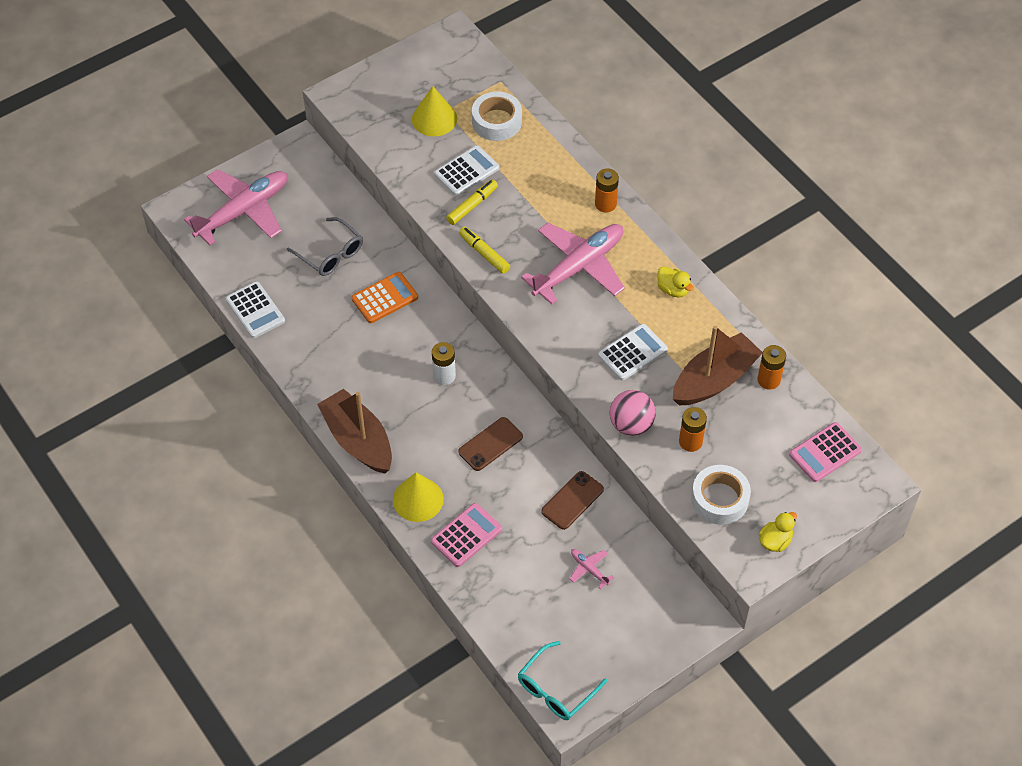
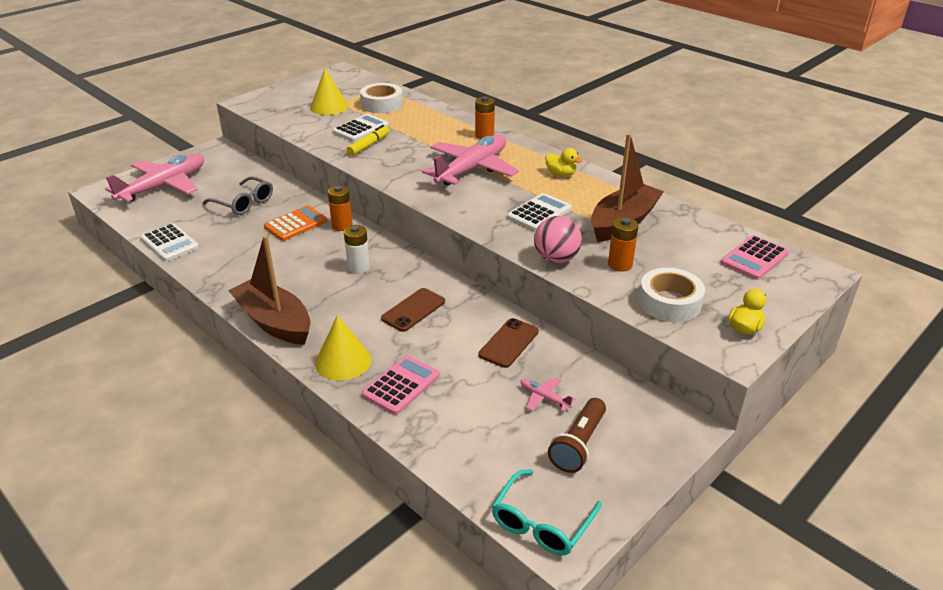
camera: 10 degrees left, 20 degrees down
(484, 253) = (384, 169): yellow marker -> none
(605, 622) = (578, 445): none -> brown flashlight
(768, 380) = (673, 218): orange battery -> orange battery (342, 226)

